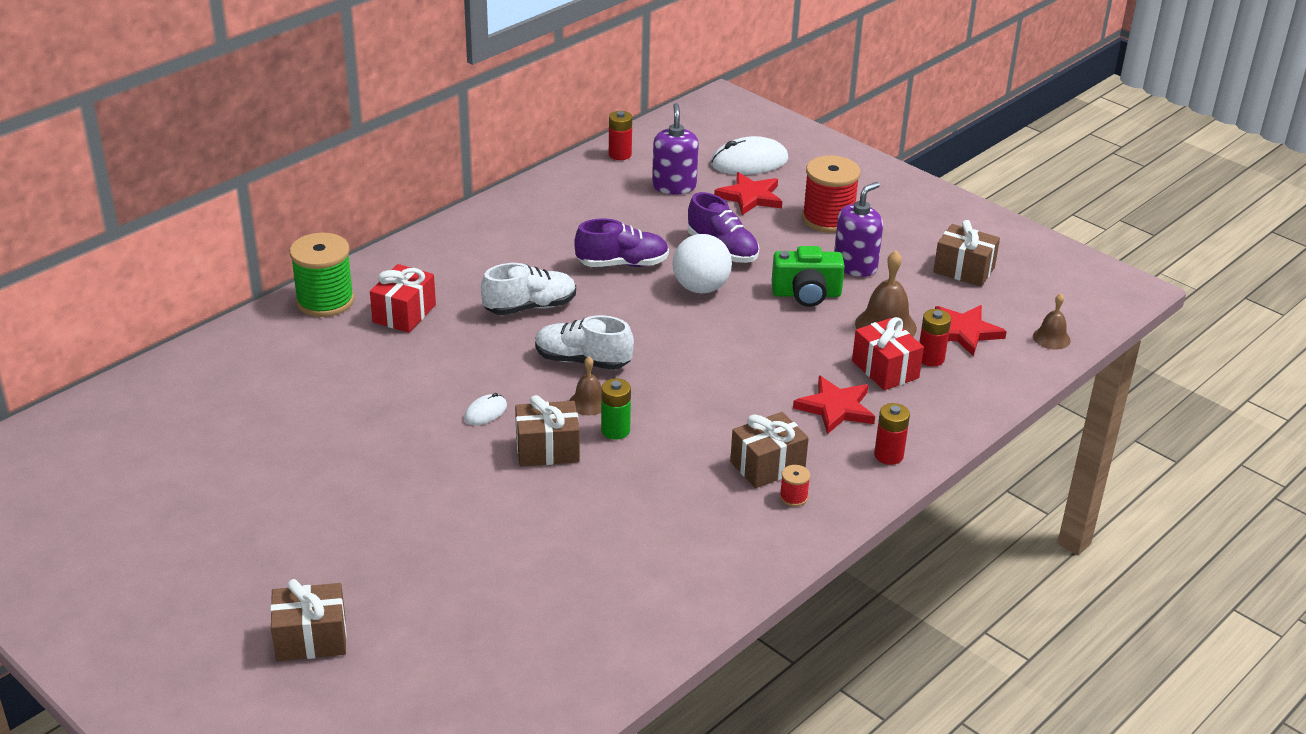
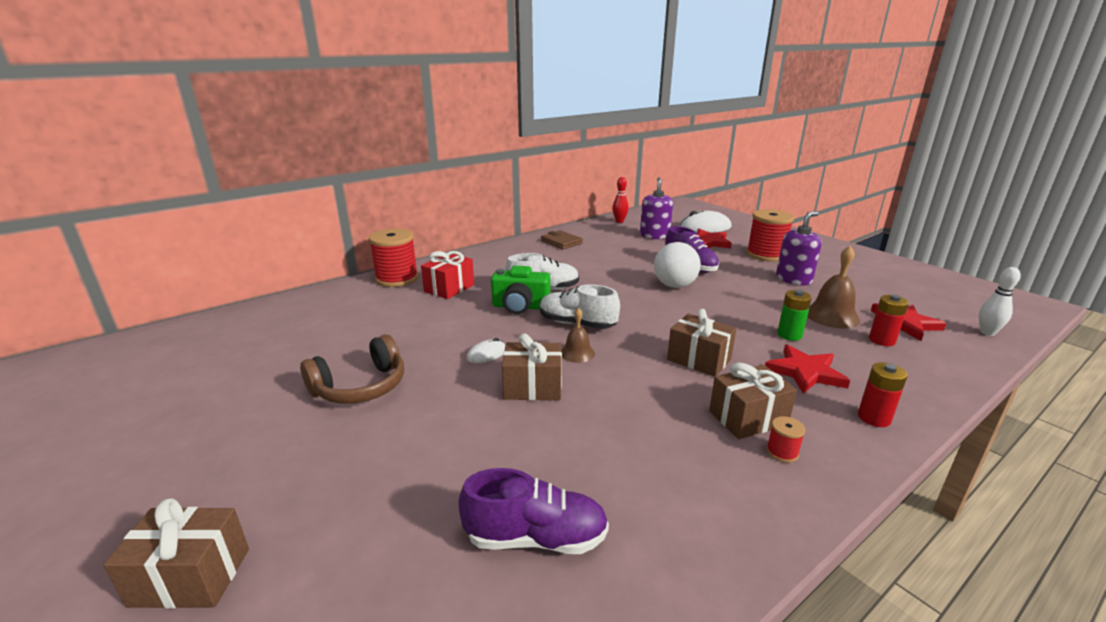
camera: 10 degrees right, 10 degrees down
(325, 301) = (397, 278): green spool -> red spool
(360, 464) = (360, 387): none -> brown headphones
(538, 210) = (561, 242): none -> brown wallet
(615, 430) = (598, 376): green battery -> green battery (789, 335)
(620, 154) = (619, 221): red battery -> red bowling pin
(622, 264) = (616, 270): purple shoe -> purple shoe (536, 538)
(806, 294) = (759, 293): green camera -> green camera (520, 307)
(885, 369) = (842, 346): red gift -> none
(964, 270) = (883, 286): brown gift -> brown gift (699, 359)
(1051, 338) = (987, 332): brown bell -> white bowling pin

